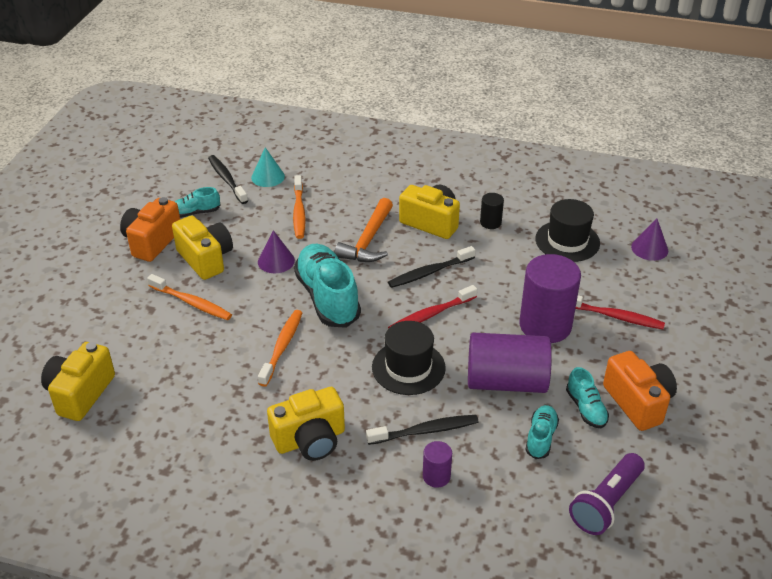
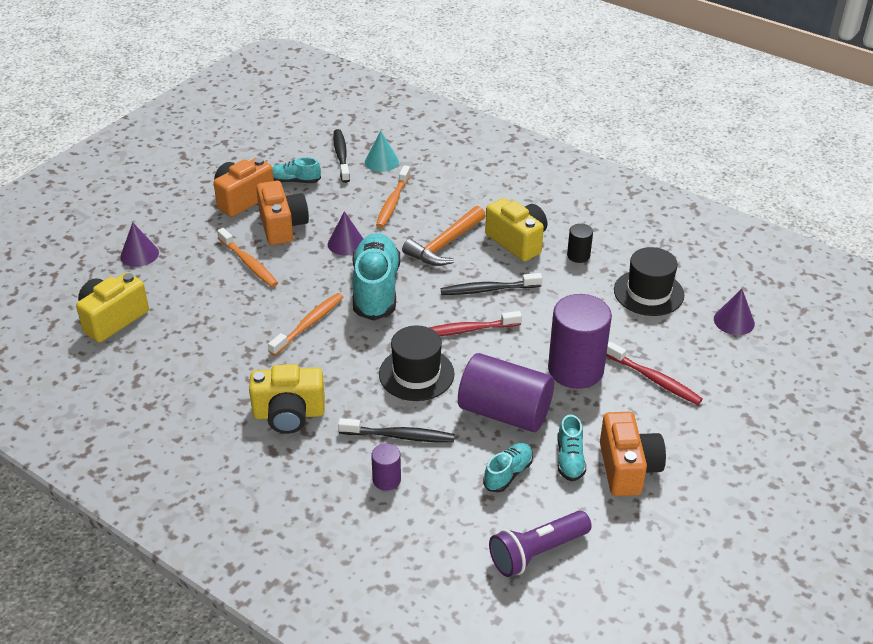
camera: 20 degrees right, 0 degrees up
(75, 321) = (139, 254): none -> purple cone
(206, 259) = (282, 226): yellow camera -> orange camera

